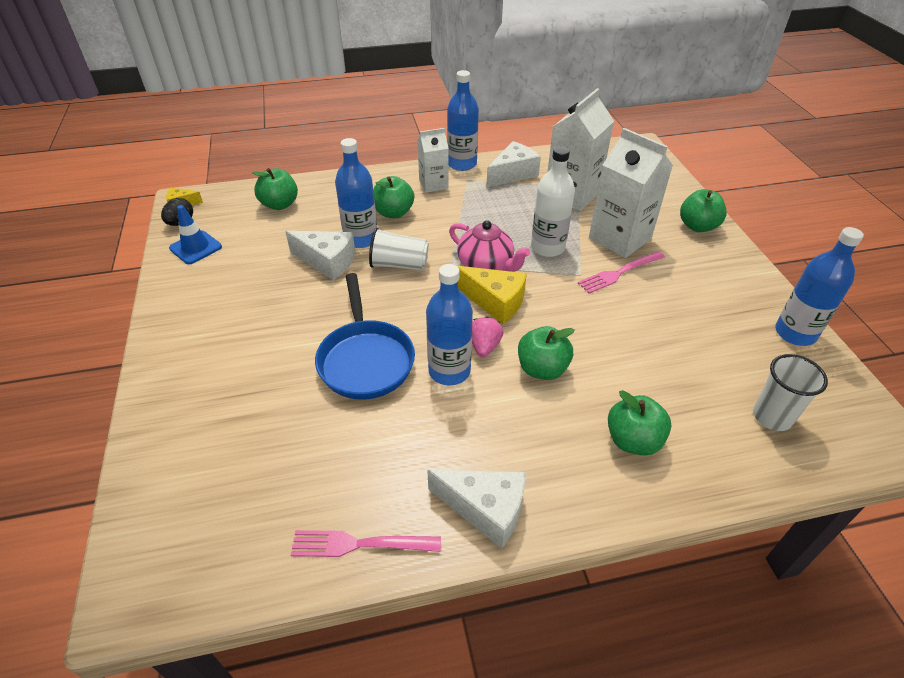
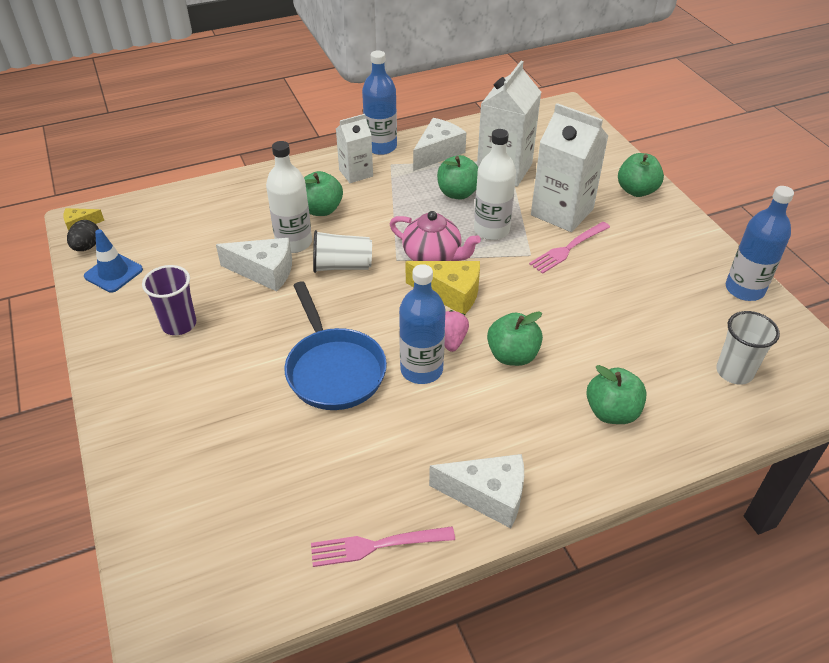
camera: 10 degrees left, 0 degrees up
(237, 299) = (179, 324): none -> purple cup
(279, 204) = (193, 214): green apple -> green apple (458, 193)
(361, 239) = (294, 243): blue bottle -> white bottle

